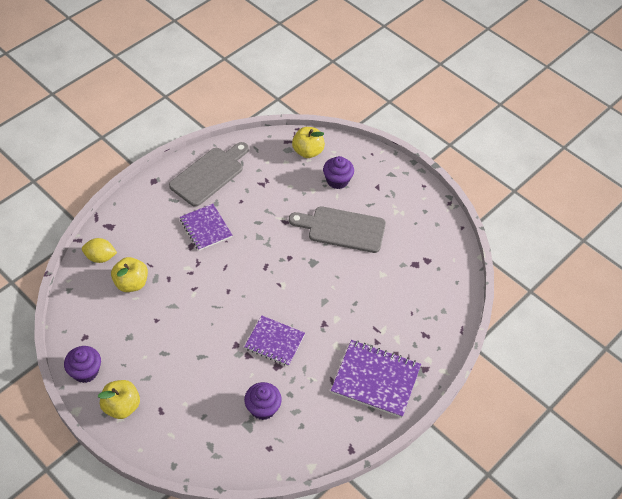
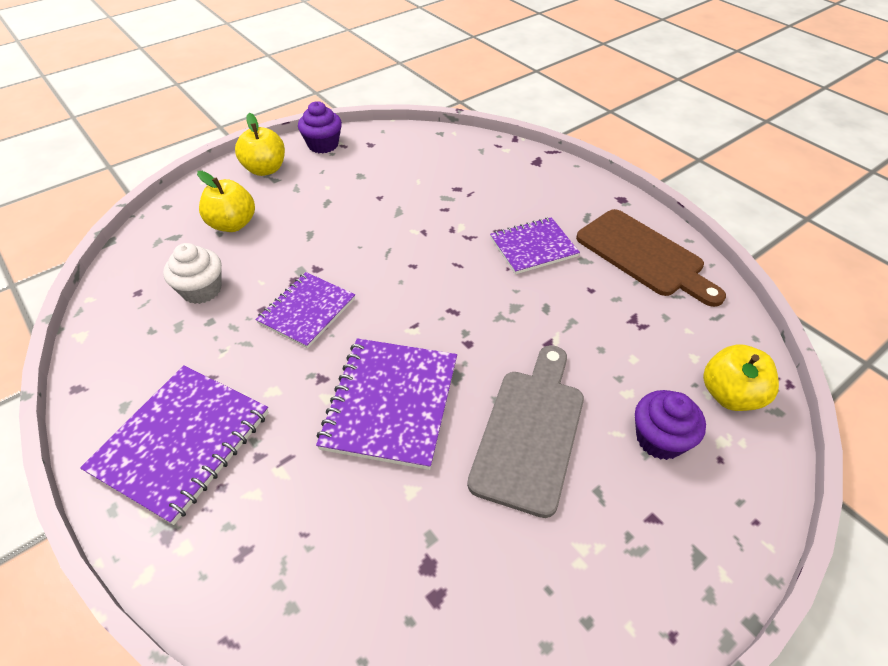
camera: 100 degrees right, 5 degrees down
(100, 257) = (486, 154): yellow lemon -> none
(131, 283) = (441, 178): yellow apple -> yellow apple (233, 224)
(209, 174) = (644, 255): grey cutting board -> brown cutting board
(263, 408) = (201, 290): purple cupcake -> white cupcake
(335, 289) = (390, 403): none -> purple notebook

